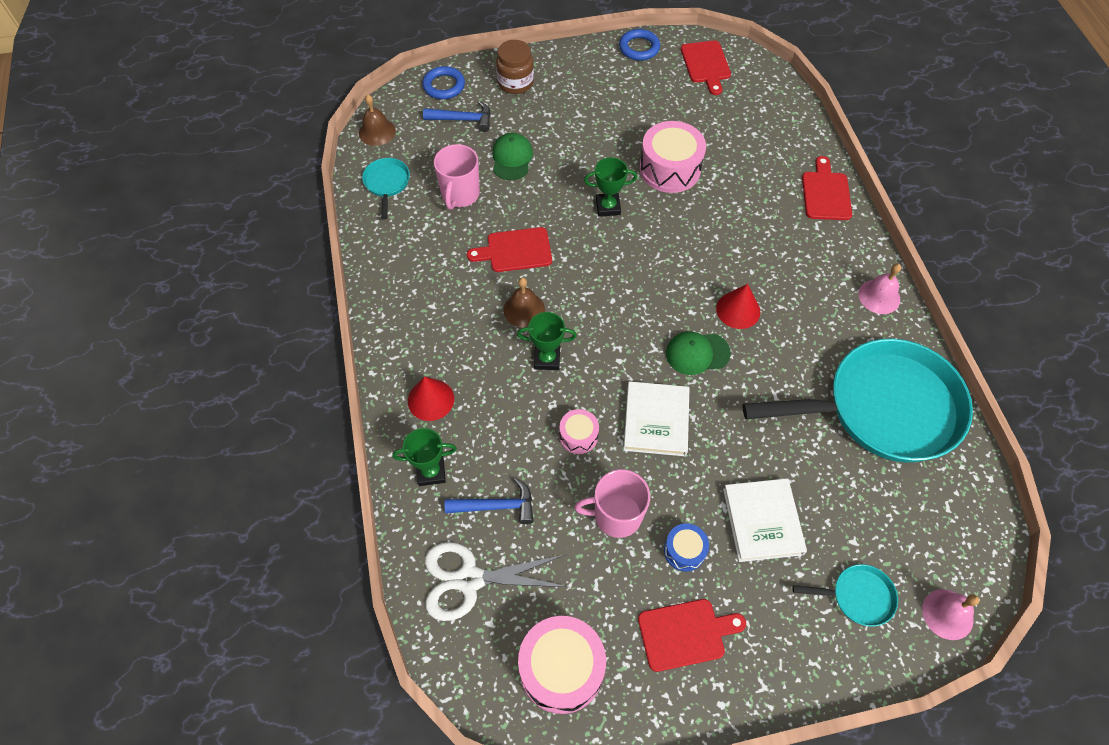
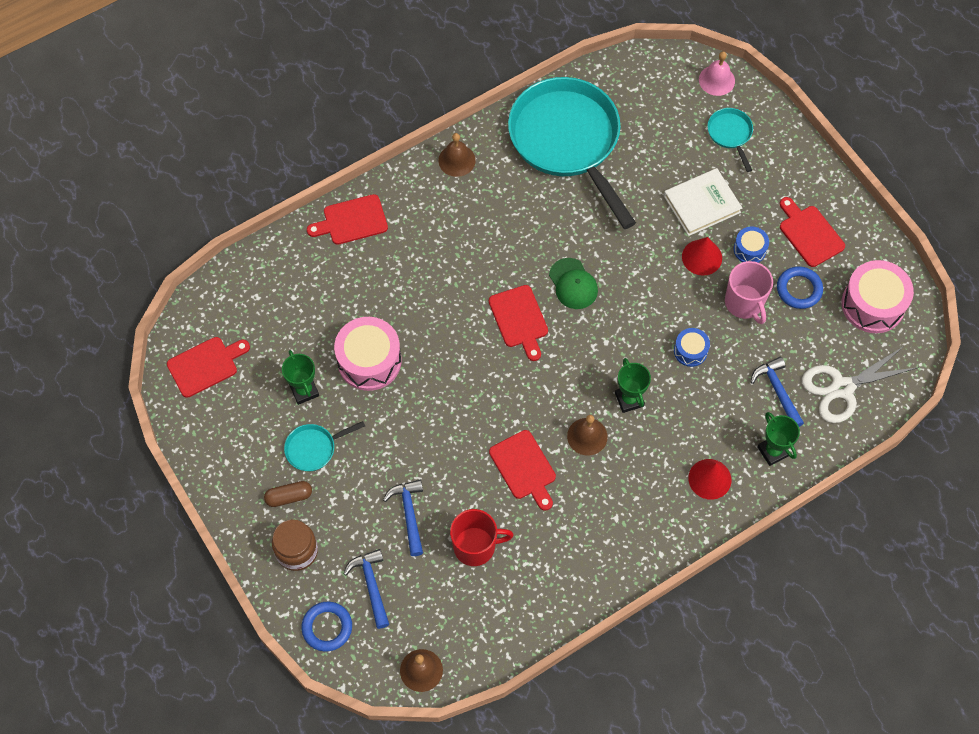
camera: 110 degrees left, 5 degrees up
(387, 184) = (489, 626): turquoise pan -> turquoise pan (314, 448)
(460, 194) = (475, 546): pink mug -> red mug
(470, 579) = (842, 388): white scissors -> white scissors turned 90 degrees clockwise
(512, 158) = (409, 514): green cap -> blue hammer
(564, 88) = (289, 497): none -> brown capsule
(578, 436) = (690, 351): pink drum -> blue drum
(608, 207) = (439, 402): green trophy -> green trophy (304, 390)
(639, 48) = (199, 440): blue ring -> blue ring (799, 289)
(656, 420) = (650, 298): white book -> none
(671, 294) = (519, 319): none -> red cutting board
(738, 310) = (515, 263): red cone -> red cone (702, 257)
(879, 296) = (456, 160): pink bell -> brown bell

